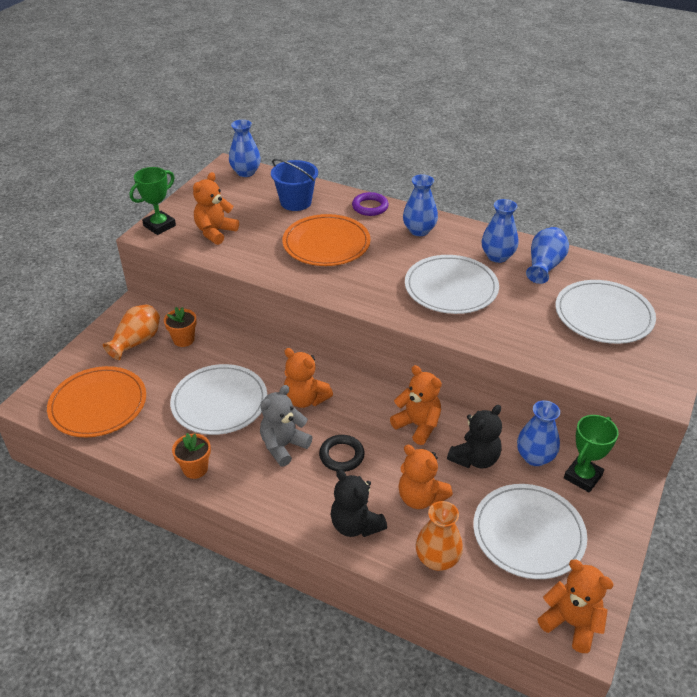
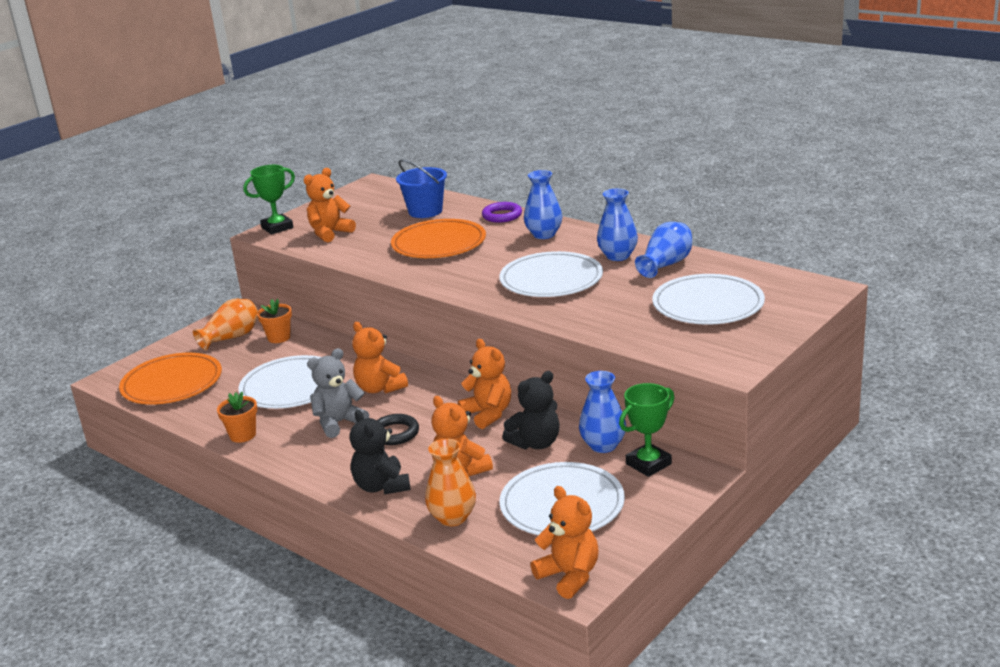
camera: 15 degrees right, 15 degrees down
(246, 172) = (386, 188): blue vase -> none

